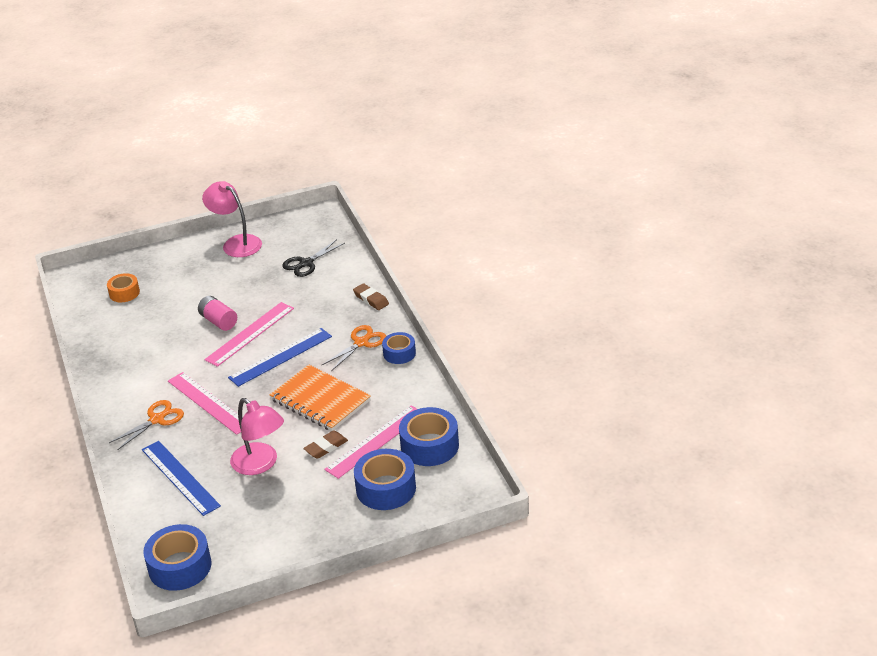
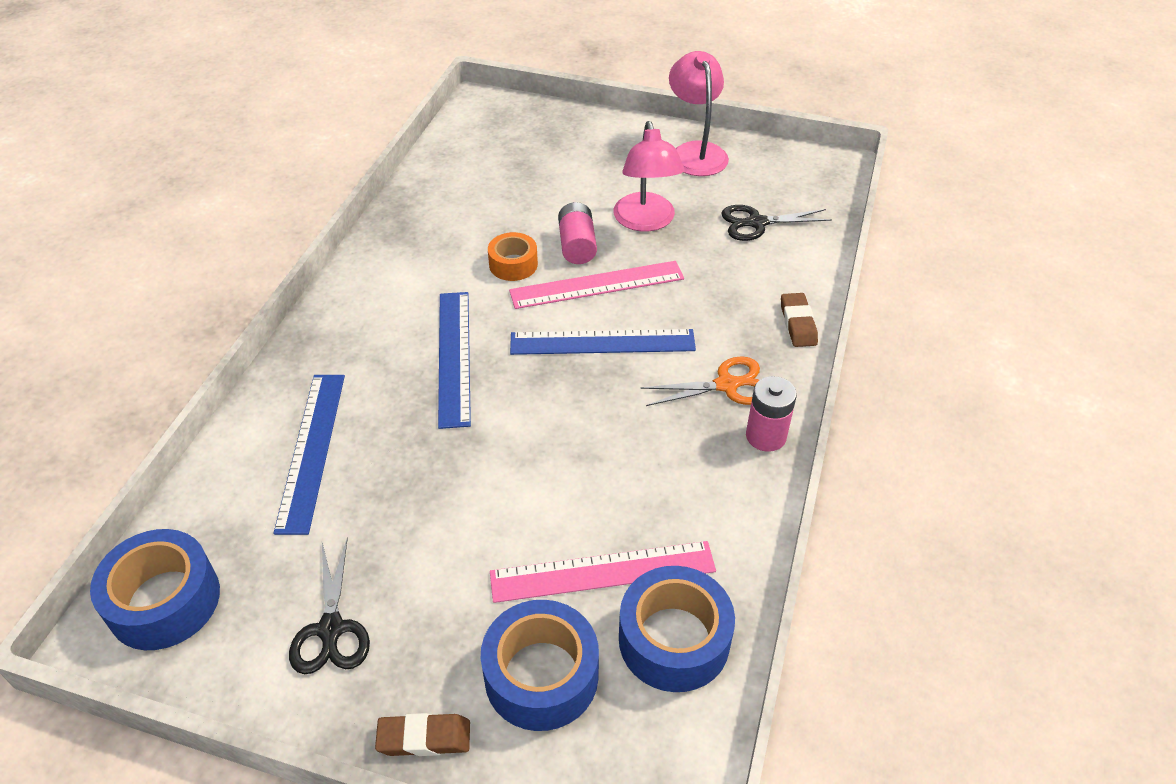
camera: 35 degrees right, 10 degrees up
(124, 293) = (512, 150): orange tape -> orange tape (513, 264)
(157, 419) = (374, 342): orange scissors -> none
(208, 403) = (453, 357): pink ruler -> blue ruler
(260, 464) = (420, 499): pink lamp -> pink lamp (646, 221)
(274, 529) = (331, 629): none -> black scissors
(320, 400) = (591, 445): orange notebook -> none
(326, 447) = (527, 532): brown eraser -> brown eraser (424, 738)
(399, 353) = (765, 436): blue tape -> pink battery

